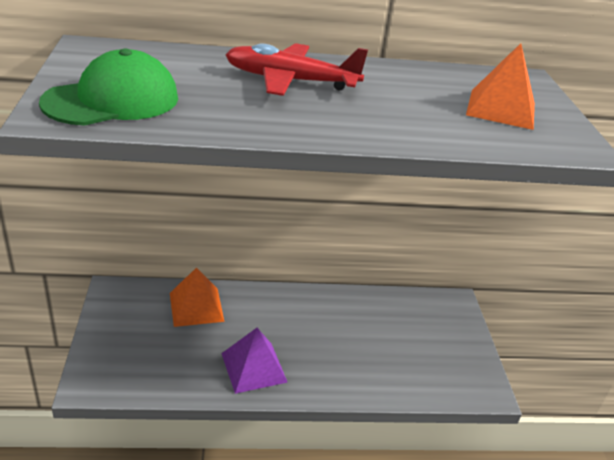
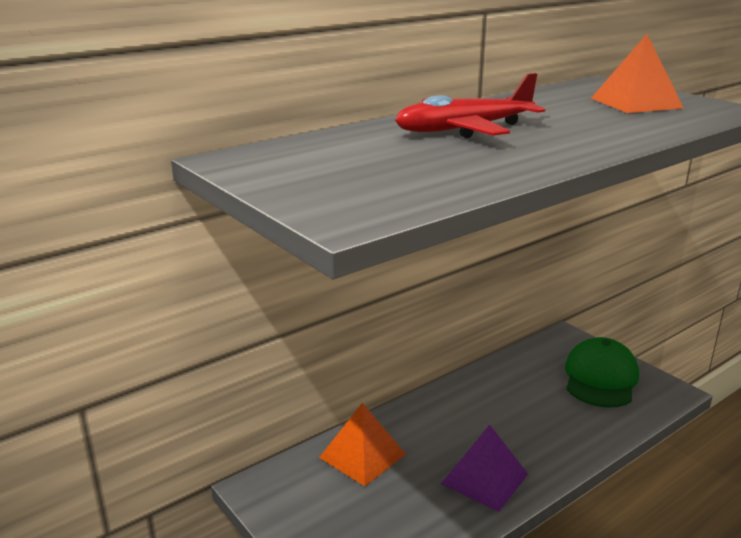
camera: 30 degrees left, 10 degrees down
(112, 100) = (365, 188): green cap -> green cap (600, 378)

